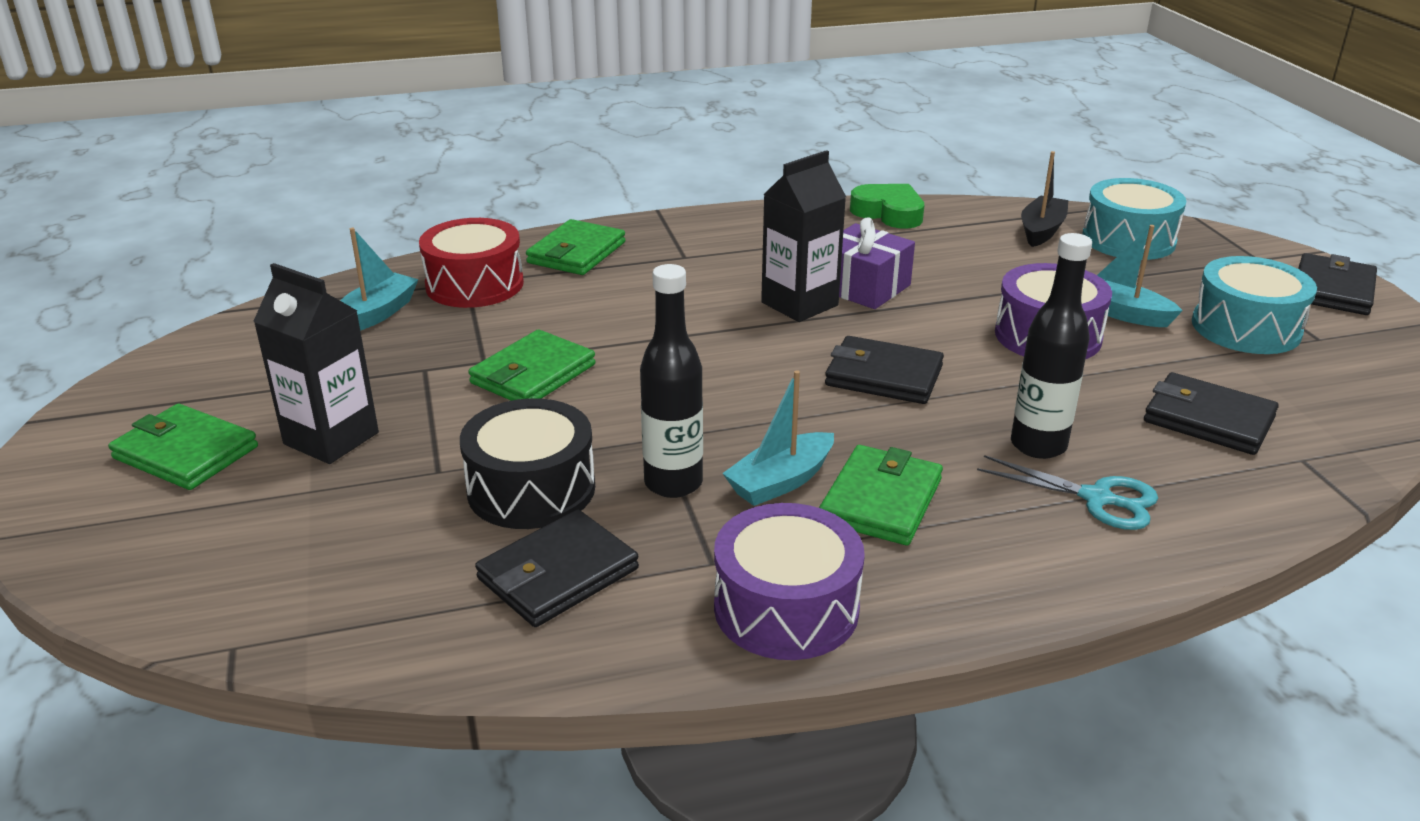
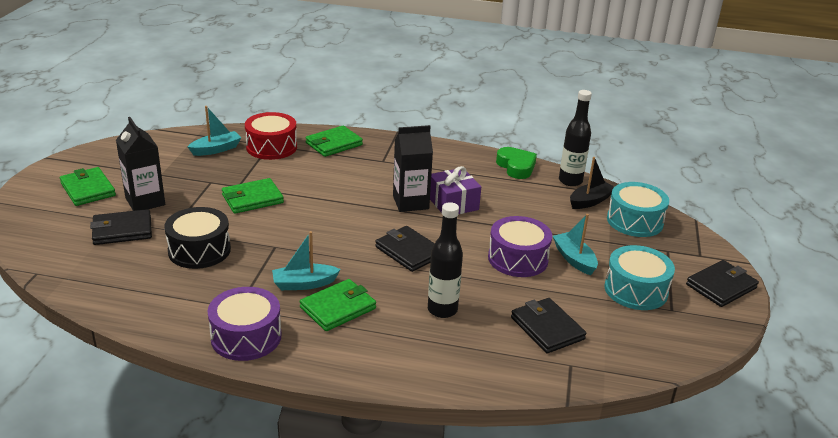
camera: 25 degrees right, 0 degrees up
(558, 574) = (173, 289): black wallet -> black wallet (122, 230)
(673, 483) = (258, 268): black bottle -> black bottle (570, 181)
(1097, 498) = (439, 344): turquoise scissors -> none

